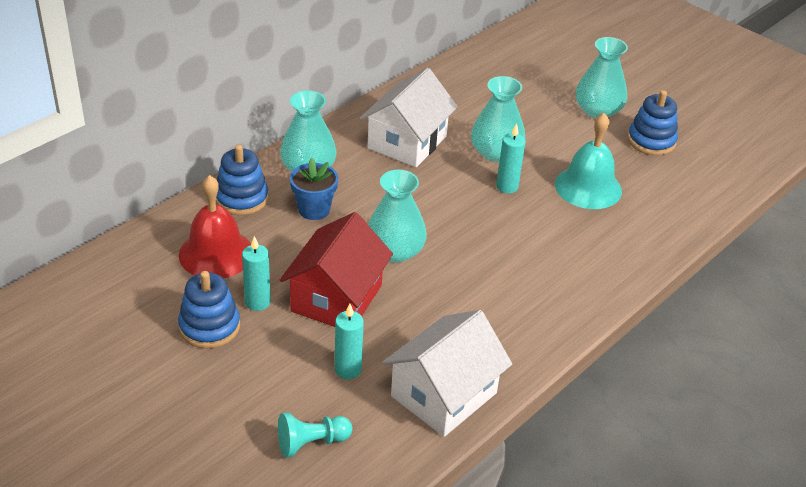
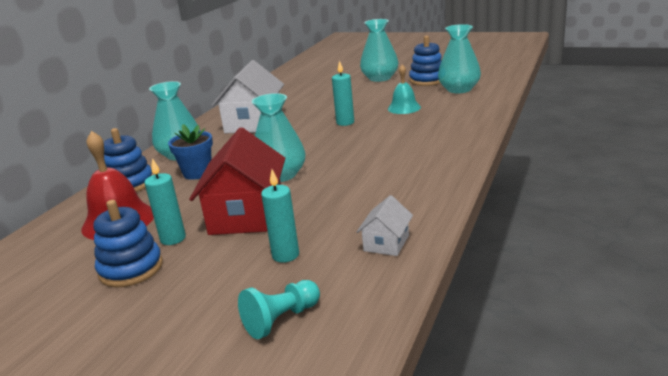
camera: 15 degrees left, 15 degrees down
(443, 394) = (386, 243): white house -> white house, size x0.49
(495, 152) = (324, 111): turquoise vase -> turquoise vase (459, 89)
(588, 187) = (404, 108): turquoise bell -> turquoise bell, size x0.62

